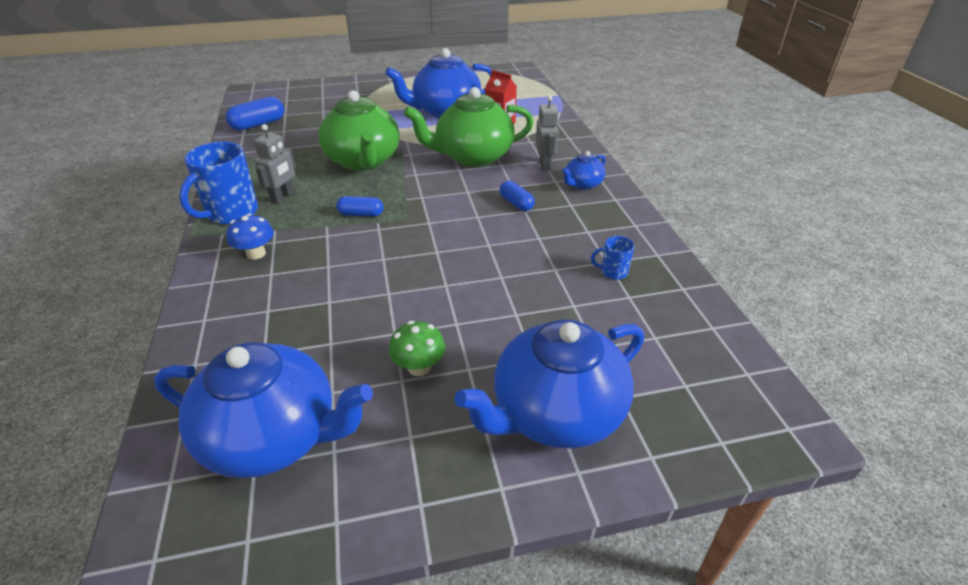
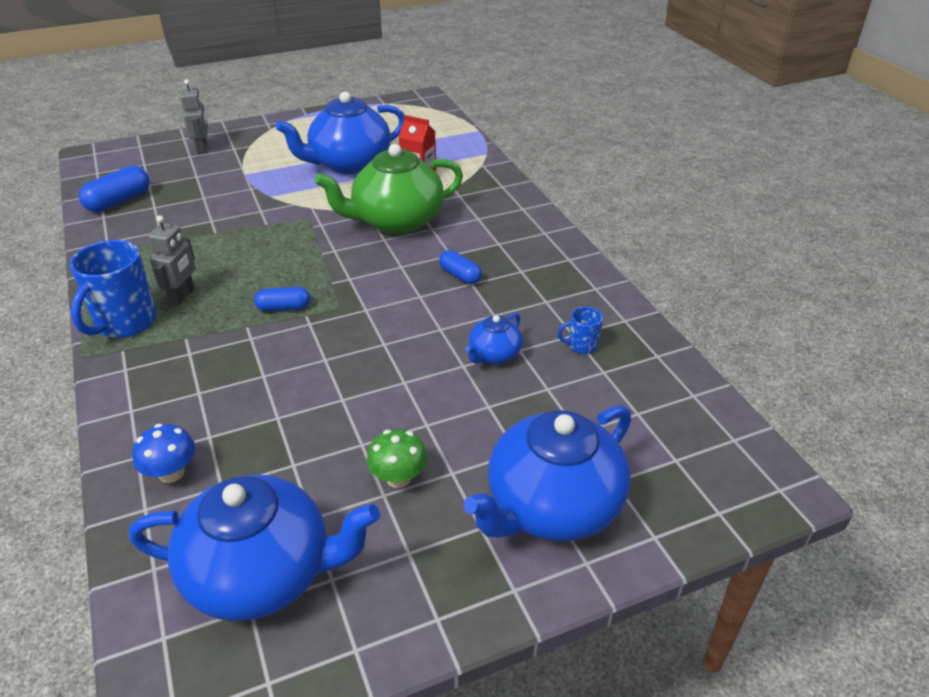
camera: 10 degrees left, 0 degrees up
(256, 253) = (173, 370): blue mushroom -> blue mushroom (171, 473)
(363, 161) = (267, 239): green teapot -> none
(545, 164) = (482, 223): grey robot -> grey robot (202, 148)
(582, 184) = (529, 244): blue teapot -> blue teapot (494, 354)

